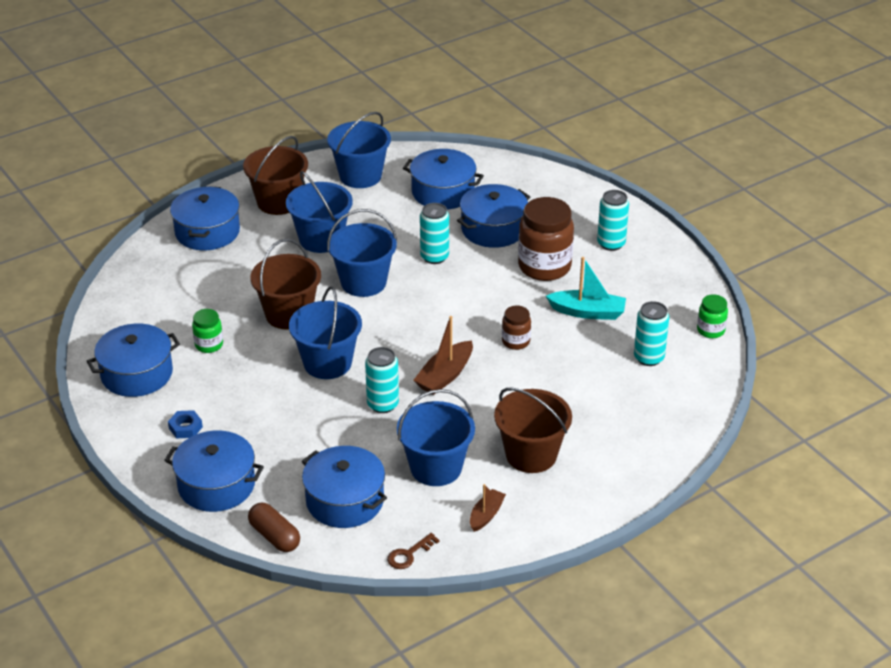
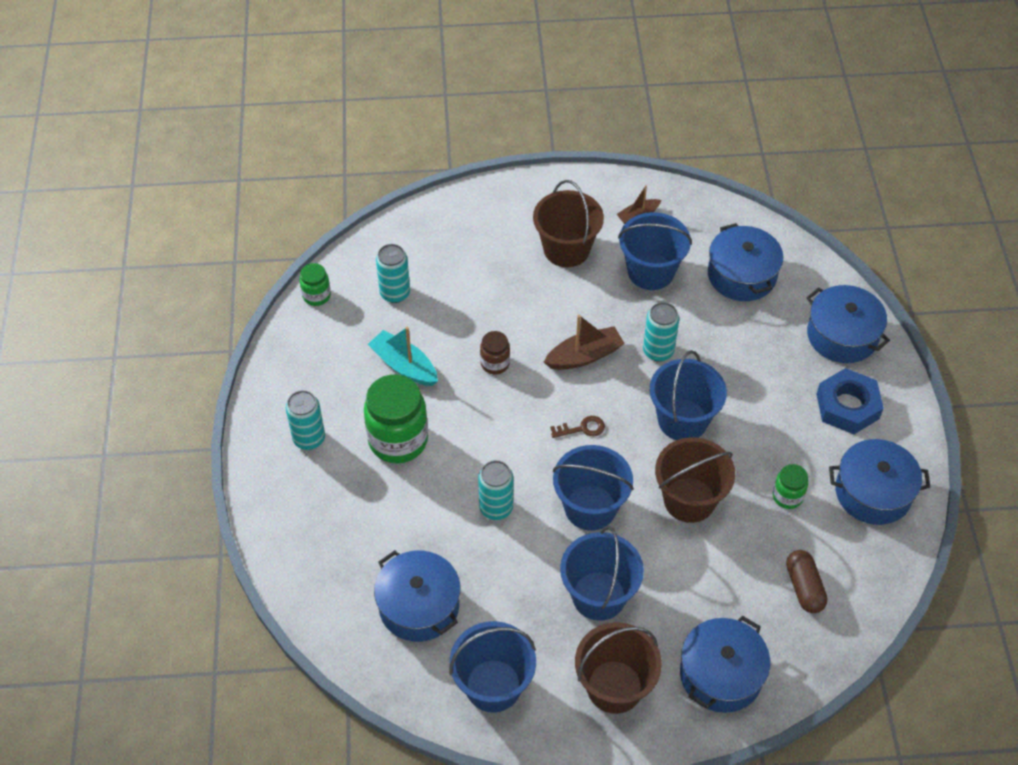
camera: 150 degrees left, 15 degrees up
(185, 428) = (847, 406): blue nut -> blue nut, size x1.98
(274, 536) = (813, 269): brown capsule -> brown capsule (804, 587)
(409, 554) = (716, 211): brown key -> brown key (582, 428)
(493, 229) = (408, 519): blue pot -> none
(544, 267) = (398, 440): brown jar -> green jar

